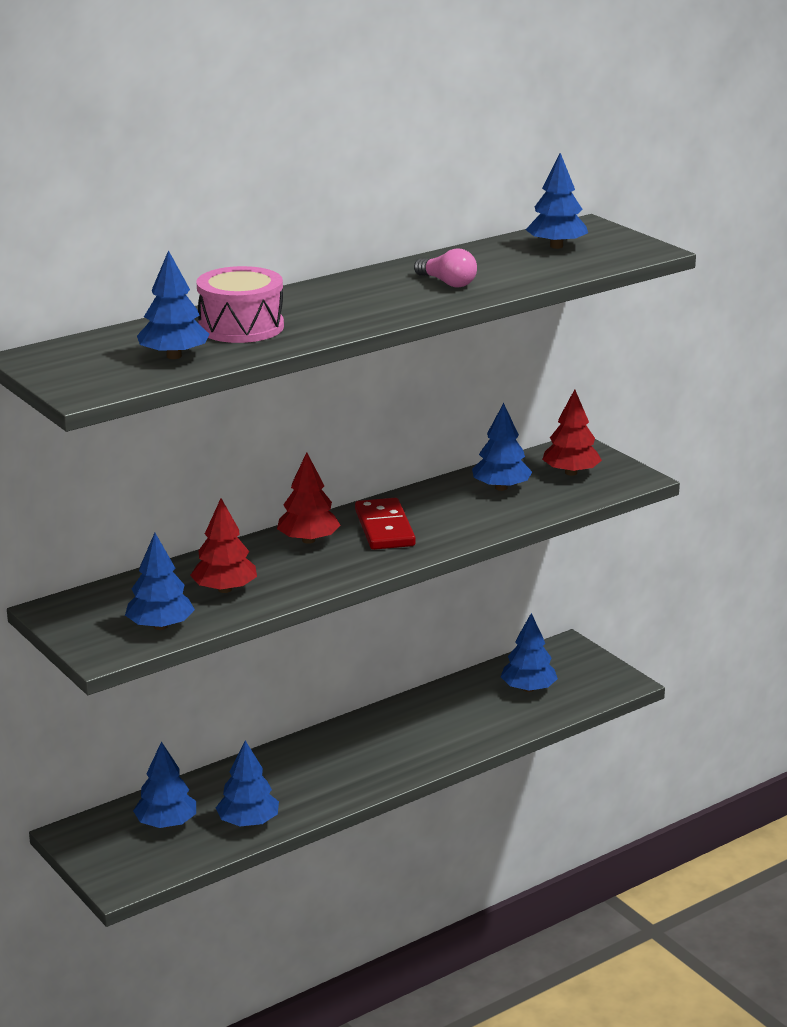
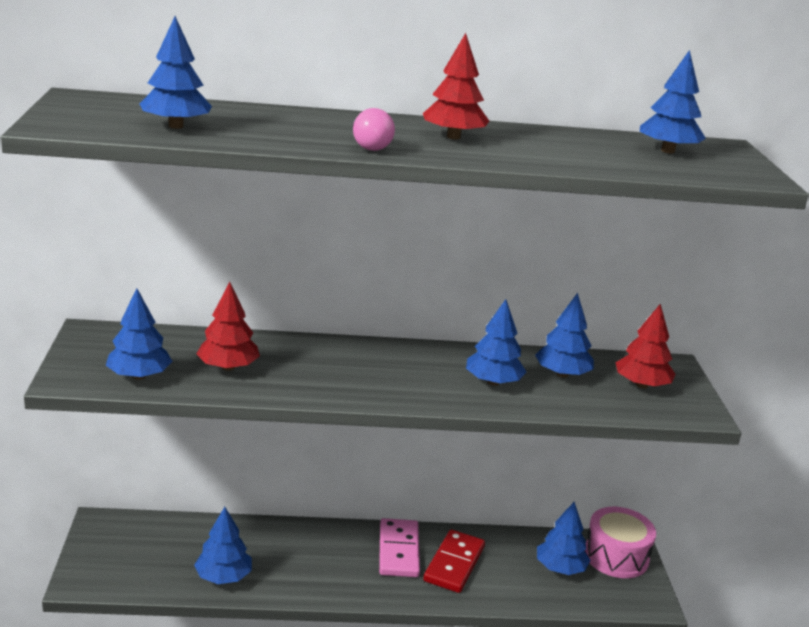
camera: 30 degrees right, 0 degrees up
(166, 823) = (168, 547): blue tree -> blue tree (493, 382)
(241, 327) = (273, 124): pink drum -> pink drum (616, 556)
(308, 540) = (346, 355): red tree -> red tree (453, 137)
(378, 735) = (398, 551): none -> pink domino
(384, 528) = (419, 369): red domino -> red domino (454, 564)
(447, 283) = (513, 147): pink light bulb -> pink light bulb (369, 145)

